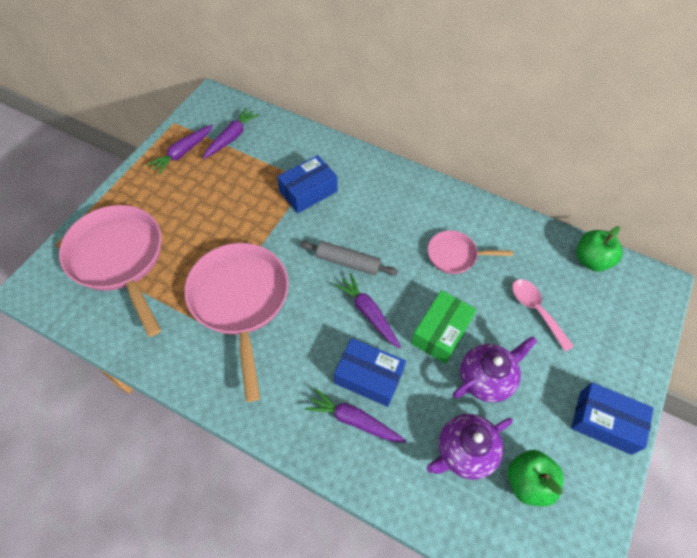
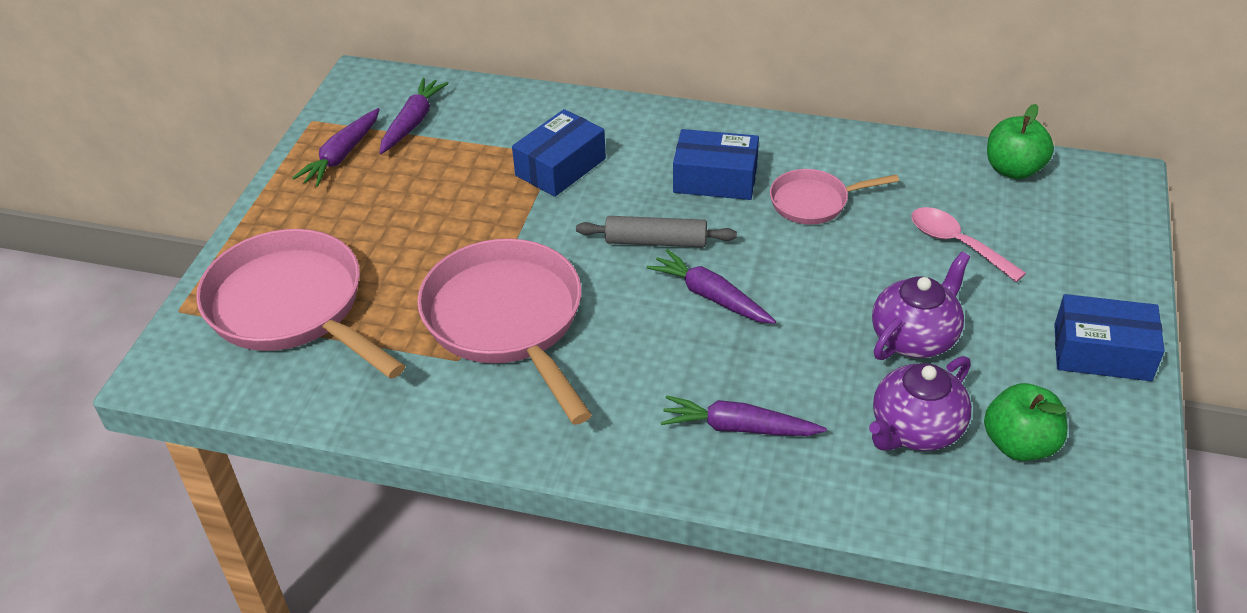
camera: 10 degrees left, 15 degrees down
(368, 377) = (740, 372): blue box -> blue box (715, 179)
(441, 332) = (828, 297): green box -> none

